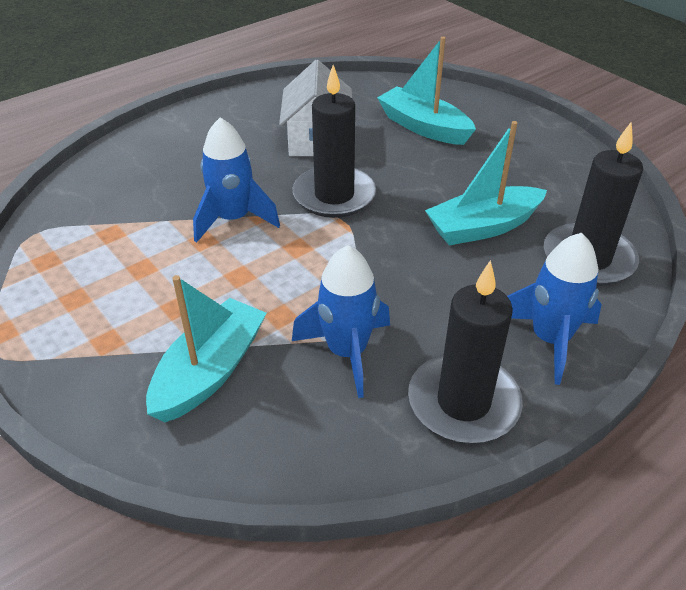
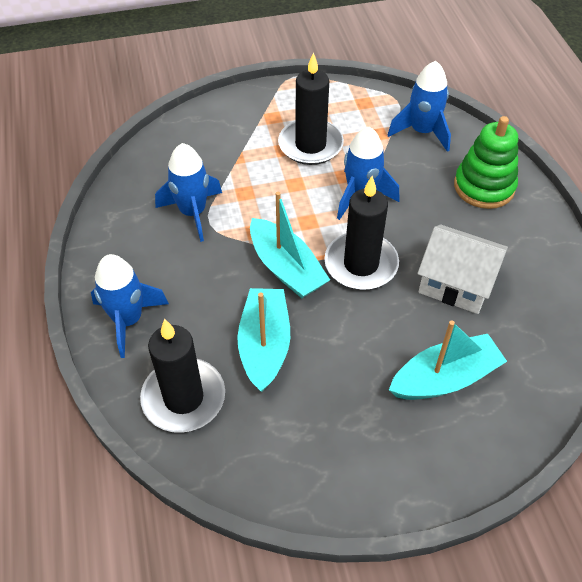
camera: 115 degrees right, 10 degrees up
(95, 201) = (422, 132): none -> blue rocket
(175, 146) = (484, 187): none -> green stacking toy
(210, 371) = (220, 151): turquoise boat -> turquoise boat (286, 268)
(463, 402) = (117, 250): black candle -> black candle (310, 145)

